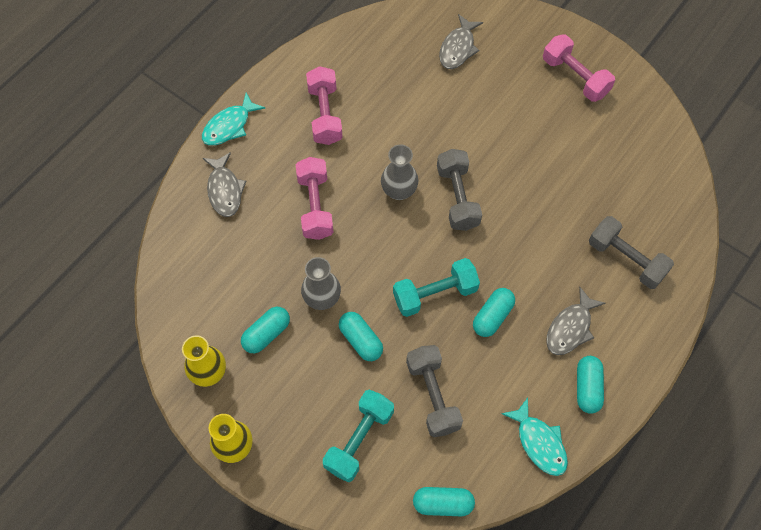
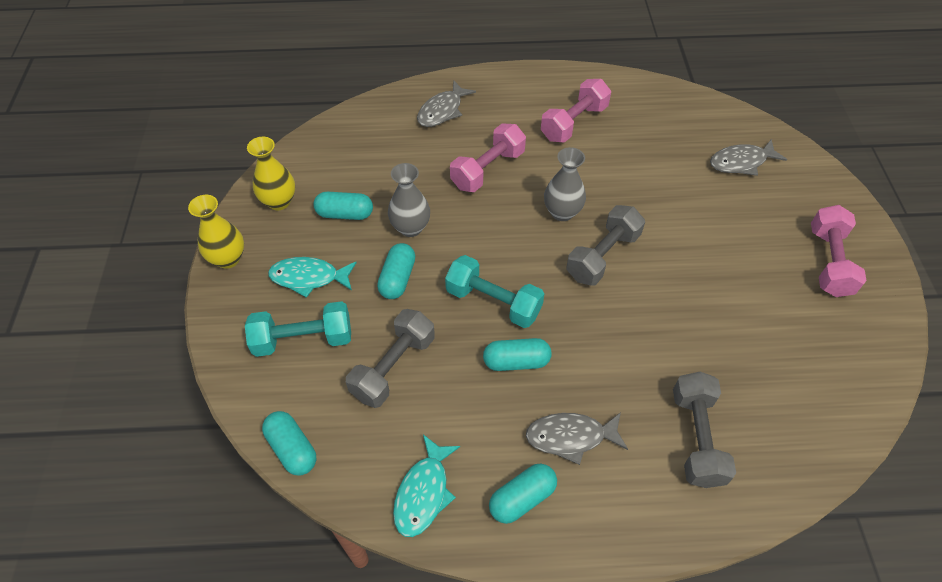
camera: 50 degrees right, 10 degrees down
(229, 126) = (498, 79): turquoise fish -> turquoise fish (309, 278)

